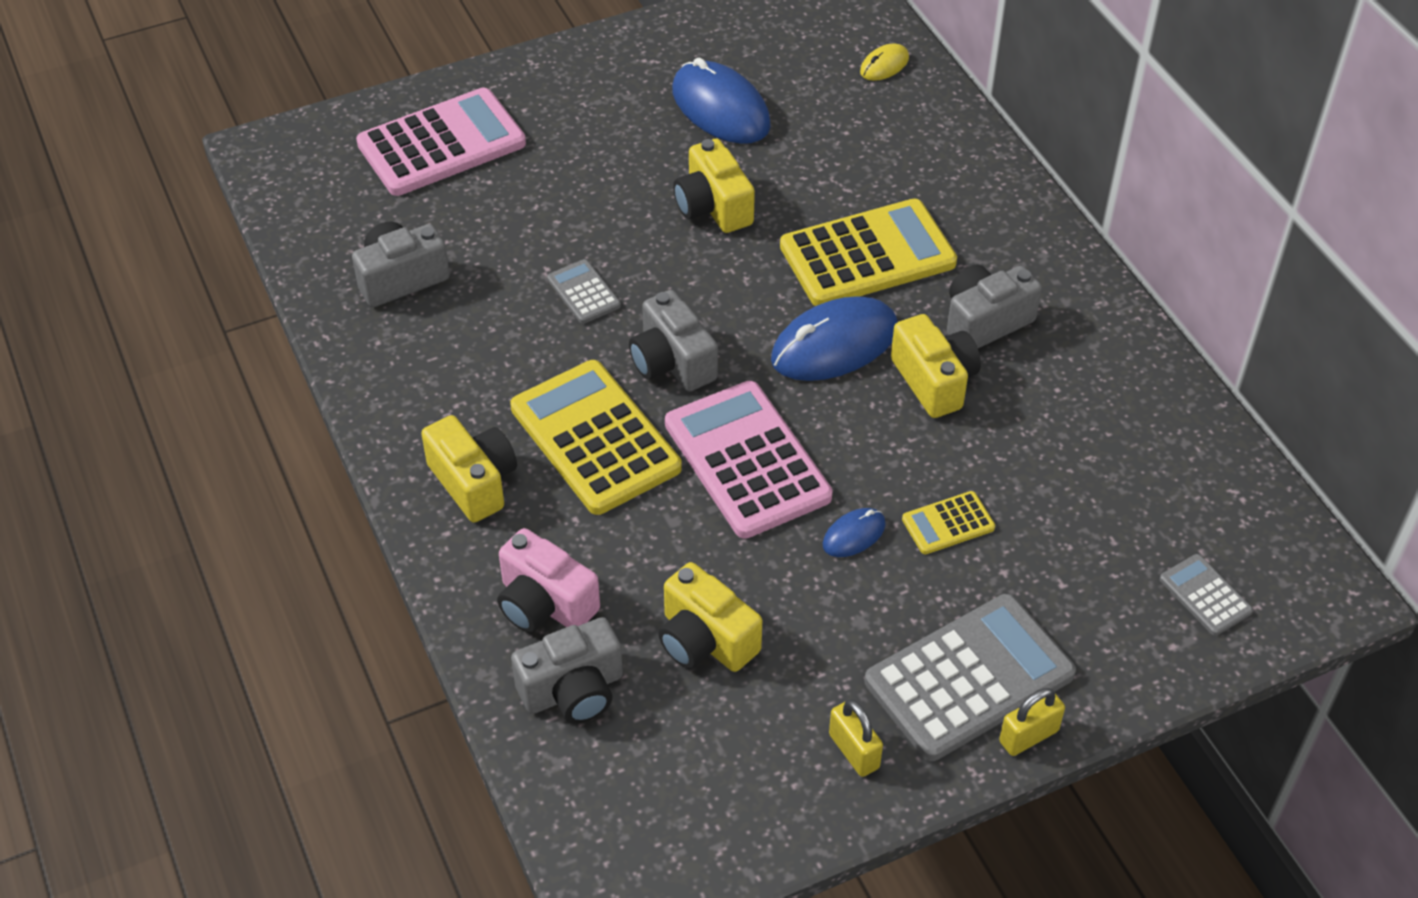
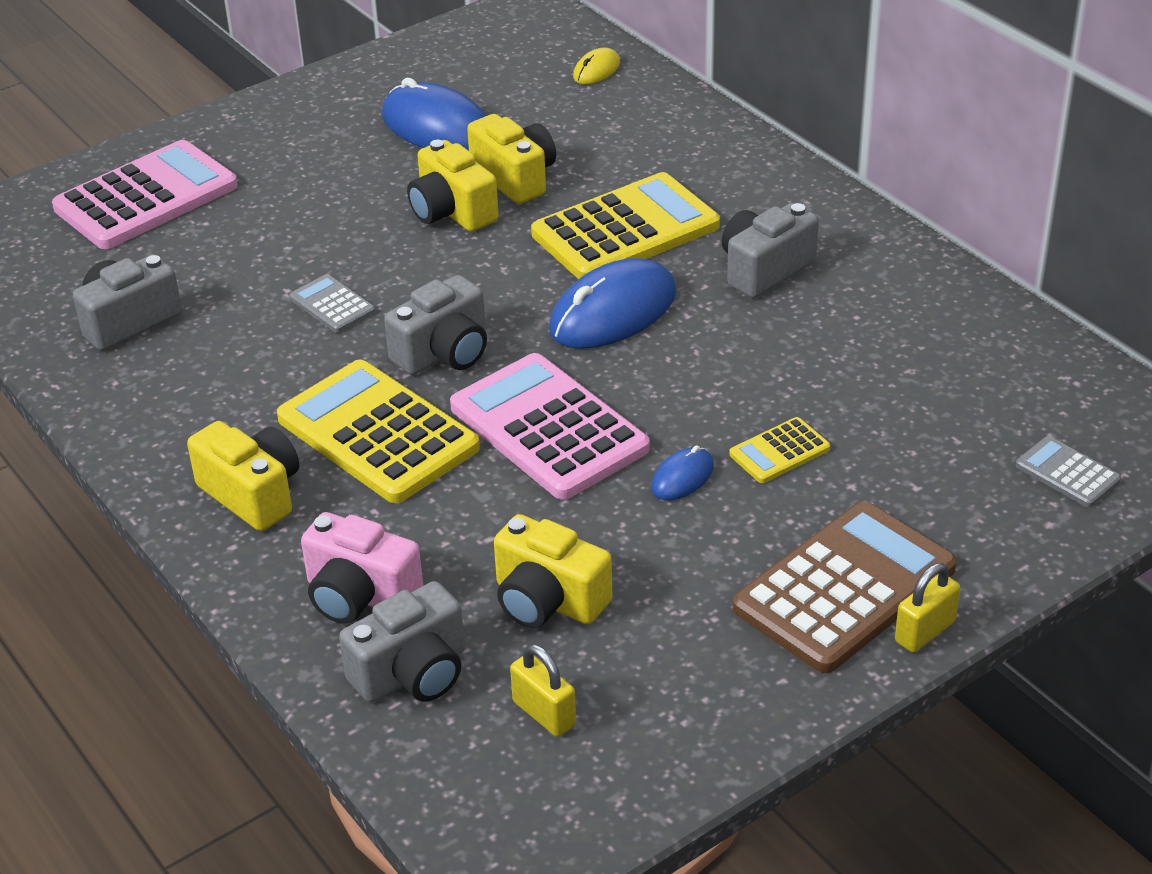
camera: 10 degrees left, 10 degrees down
(672, 362) = (444, 353): grey camera -> grey camera turned 90 degrees counterclockwise
(854, 751) = (740, 678): yellow padlock -> yellow padlock (544, 713)
(934, 381) = (727, 328): yellow camera -> yellow camera (515, 178)
(969, 678) = (844, 588): grey calculator -> brown calculator

